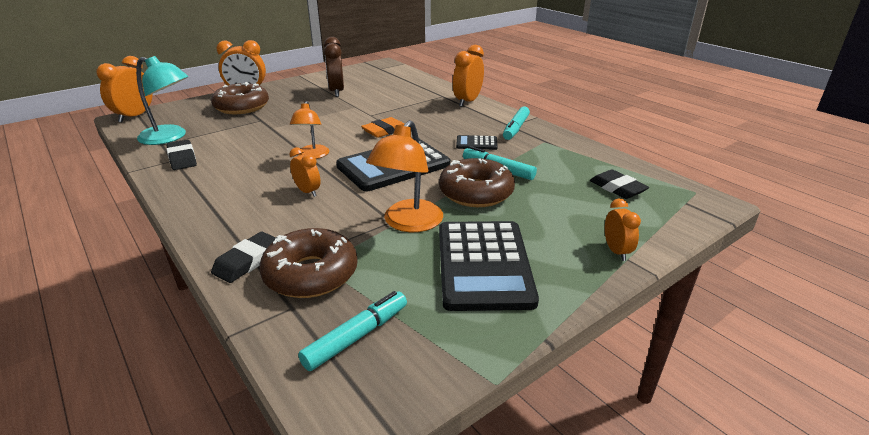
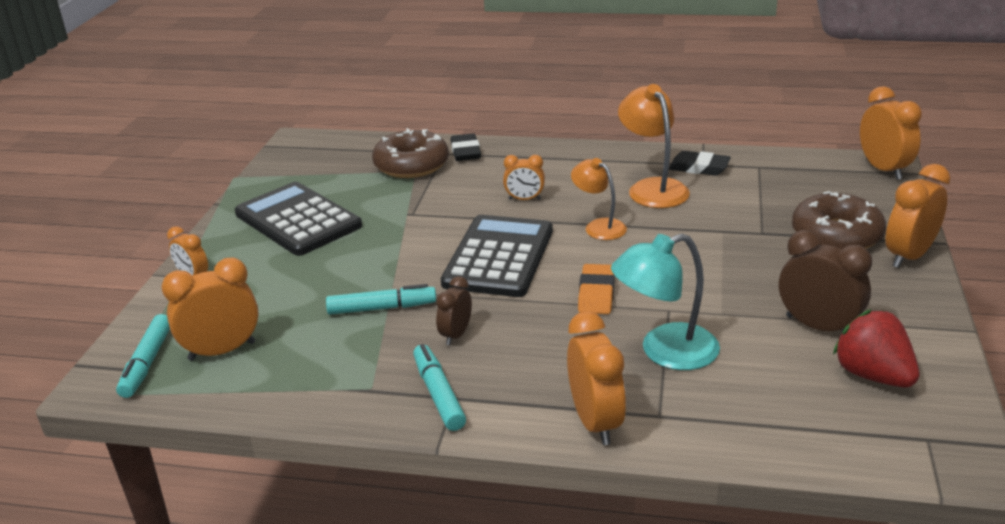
camera: 140 degrees right, 0 degrees up
(170, 137) = (774, 173): turquoise lamp -> turquoise lamp (665, 352)
(356, 79) = (873, 375): none -> red strawberry
(357, 336) = (334, 158): turquoise marker -> turquoise marker (147, 363)
(408, 223) = (396, 218): orange lamp -> orange lamp (652, 188)
(476, 143) = (456, 335): black calculator -> brown clock
(476, 193) = (373, 270): brown donut -> none
(617, 188) = (222, 351): black eraser -> orange clock

